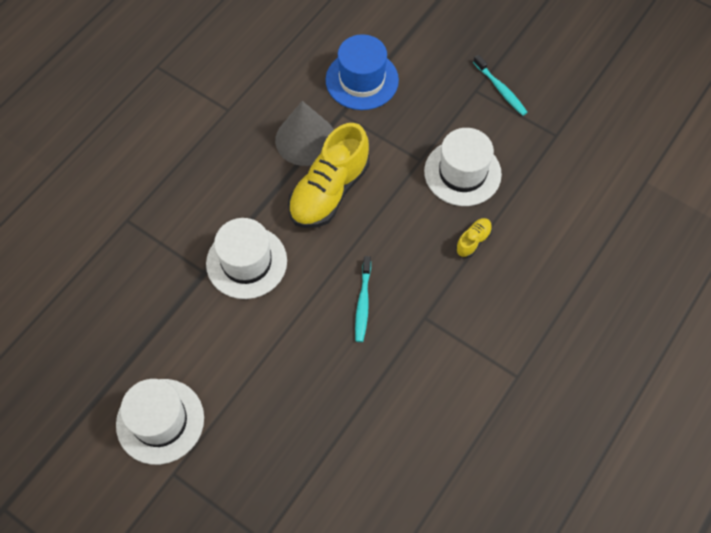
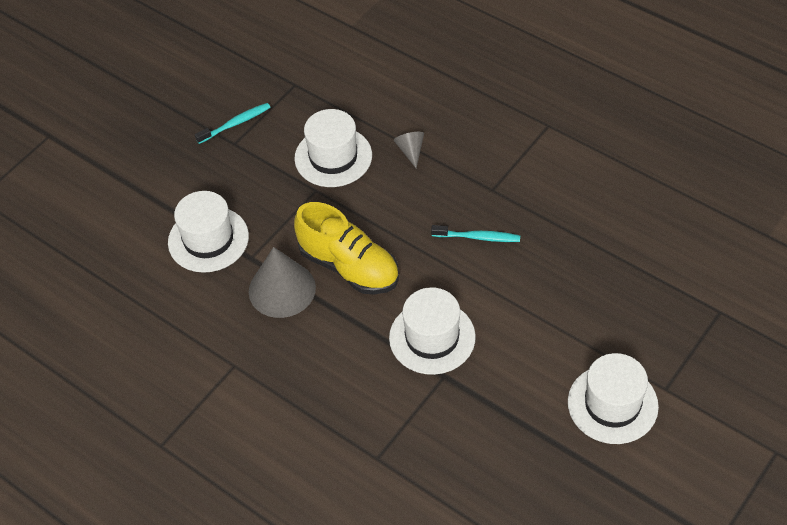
camera: 85 degrees left, 10 degrees down
(362, 80) = (208, 239): blue hat -> white hat
(473, 241) = (410, 151): yellow shoe -> grey cone

